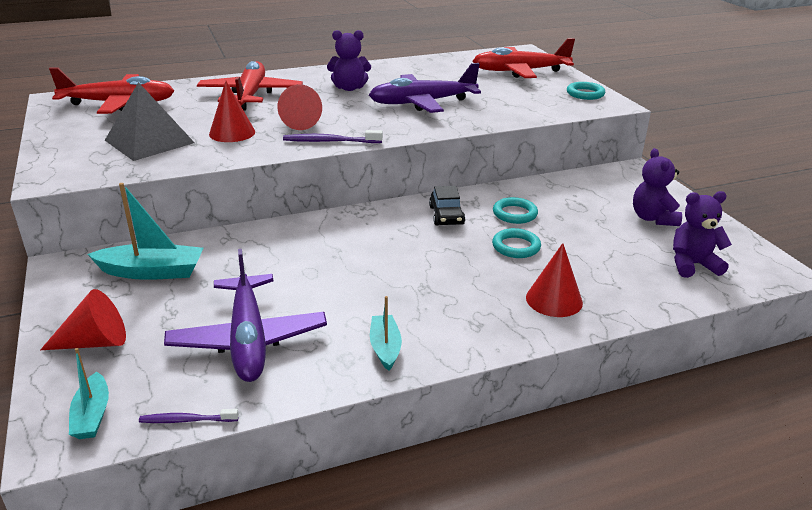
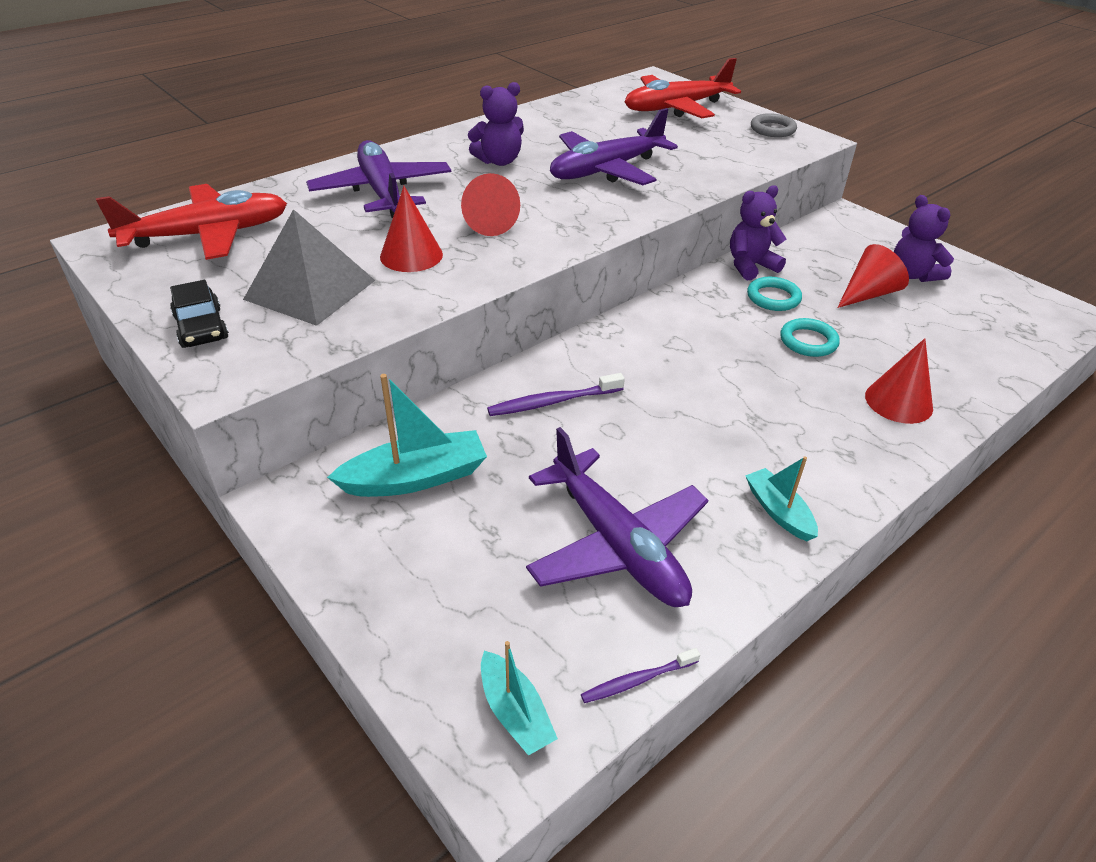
camera: 20 degrees left, 10 degrees up
(95, 342) = (428, 603): red cone -> red cone (868, 294)
(251, 95) = (382, 192): red plane -> purple plane
(330, 141) = (549, 246): purple toothbrush -> purple toothbrush (553, 402)
(446, 215) = (703, 315): black car -> black car (201, 327)
(585, 94) = (772, 129): turquoise ring -> grey ring
(692, 265) = (992, 325): purple teddy bear -> purple teddy bear (750, 266)

